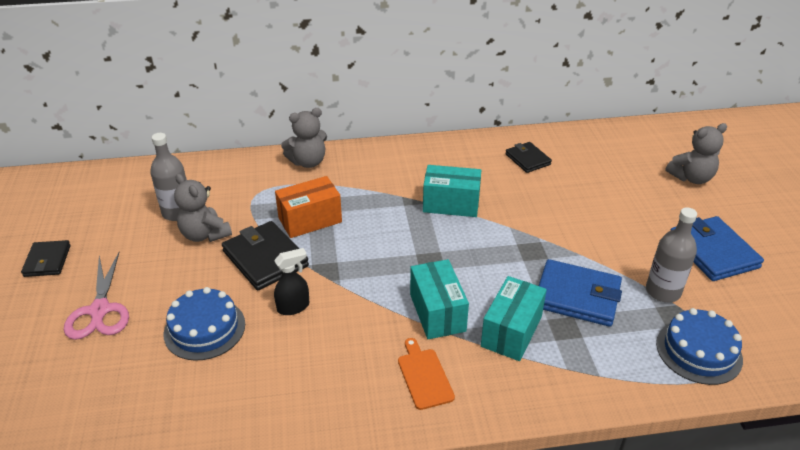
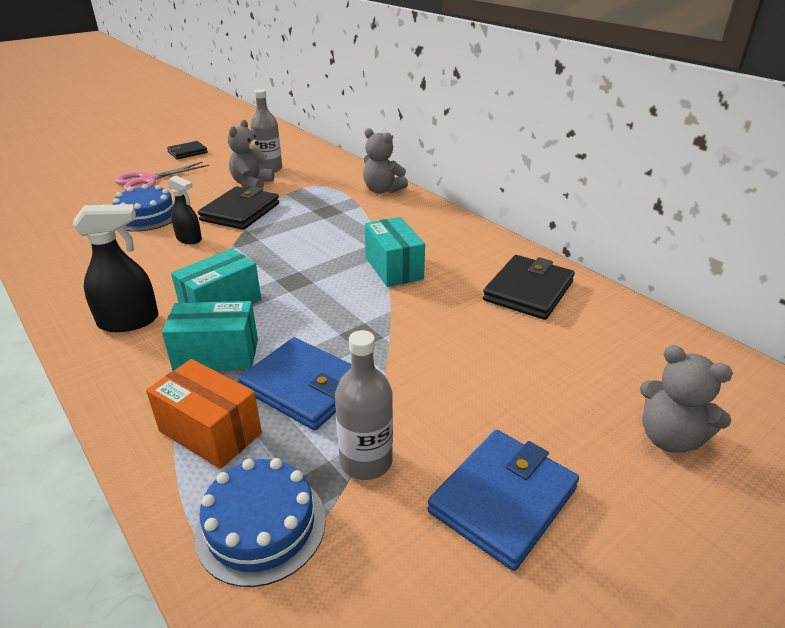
camera: 60 degrees right, 5 degrees down
(310, 220) = (304, 213): orange box -> orange box (210, 432)
(424, 376) = (129, 321): orange cutting board -> black spray bottle
(527, 159) = (528, 291): black wallet -> black wallet, size x1.65
(577, 296) = (304, 387): blue wallet -> blue wallet turned 45 degrees counterclockwise

